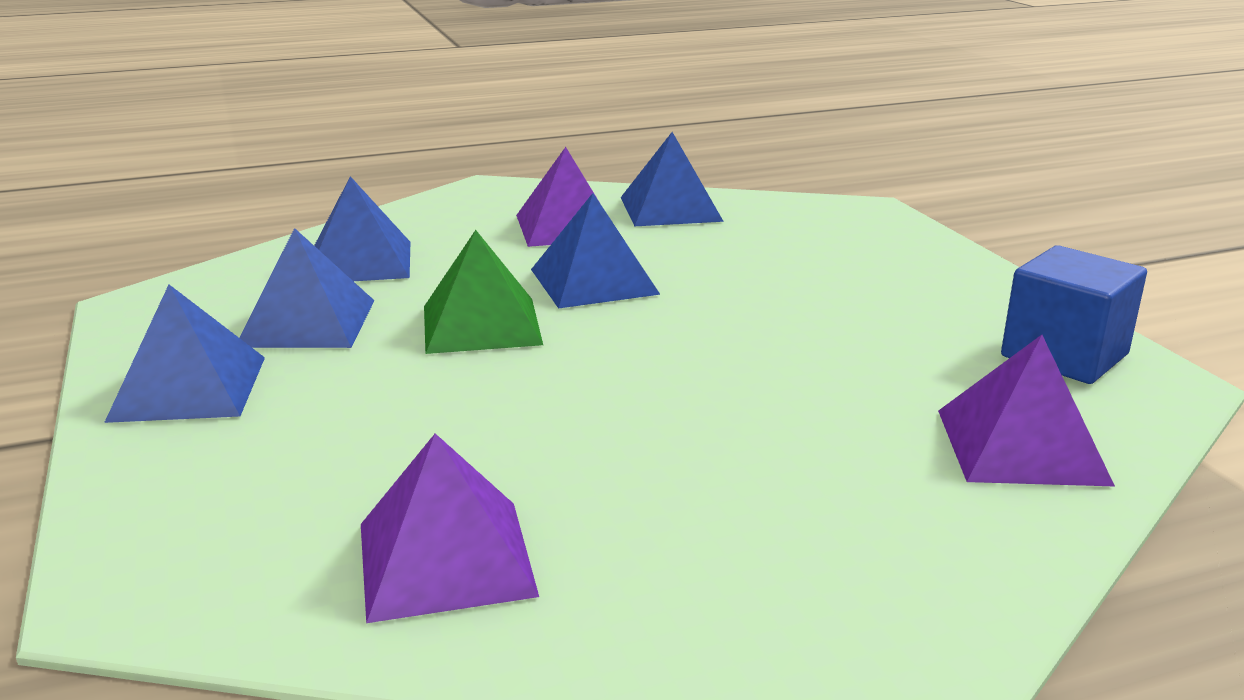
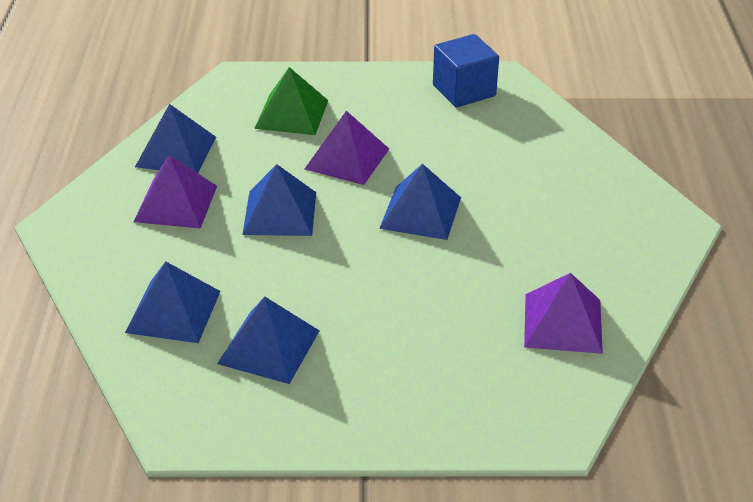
camera: 70 degrees left, 15 degrees up
(188, 388) = (340, 407): blue pyramid -> blue pyramid (420, 212)
(481, 324) = (317, 271): green pyramid -> green pyramid (291, 114)
(1021, 446) = (538, 135): purple pyramid -> purple pyramid (347, 158)

